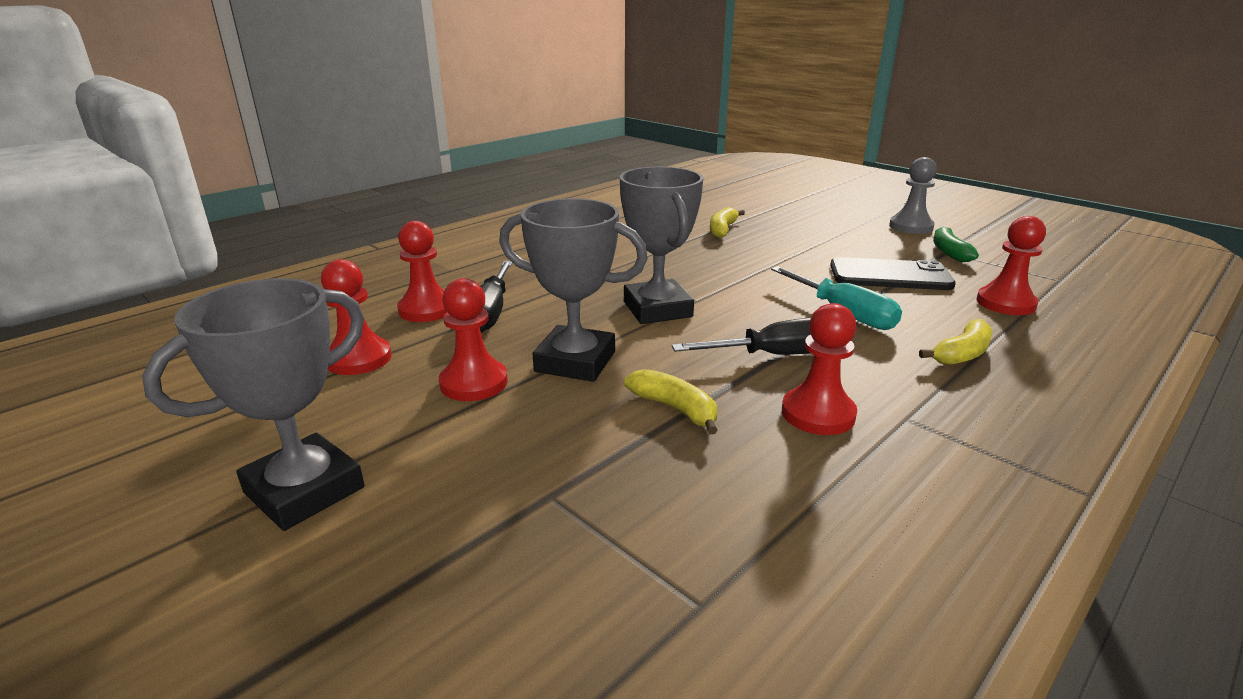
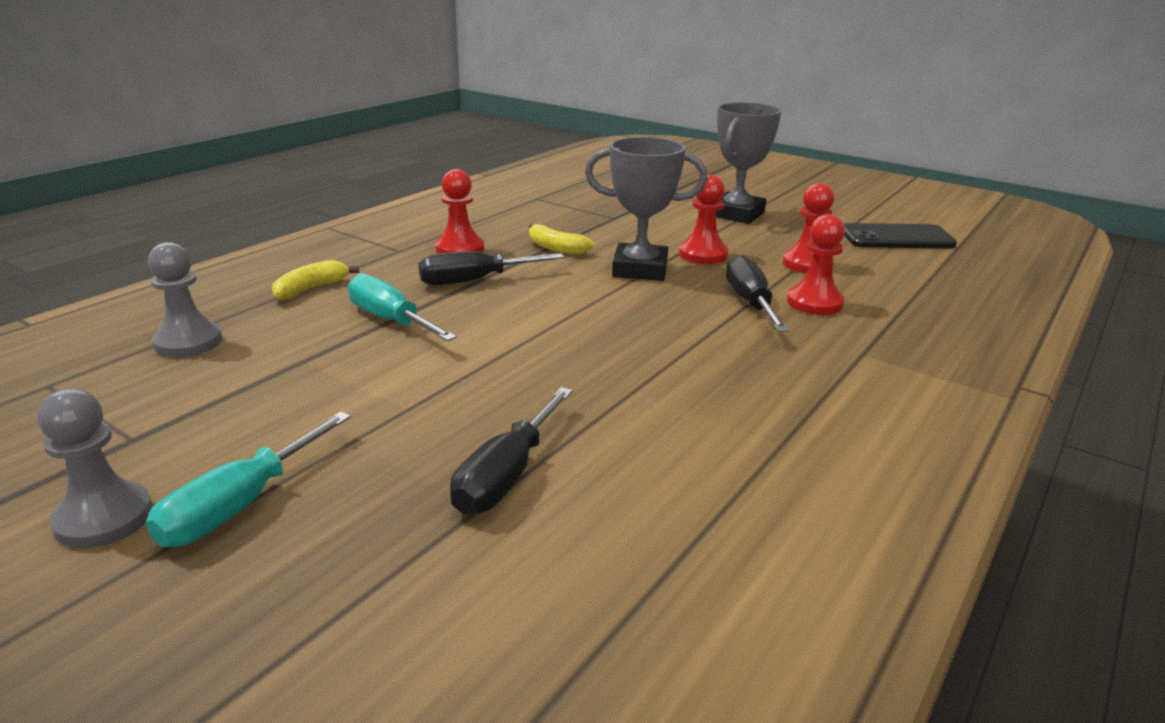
camera: 170 degrees right, 0 degrees up
(657, 309) = (586, 315): grey trophy -> none
(722, 229) = (506, 475): yellow banana -> black screwdriver
(850, 227) = (240, 505): none -> turquoise screwdriver
(890, 275) = (287, 377): black phone -> black phone (896, 238)
(949, 252) = (131, 436): green banana -> none
(1005, 303) = (188, 342): red pawn -> grey pawn

